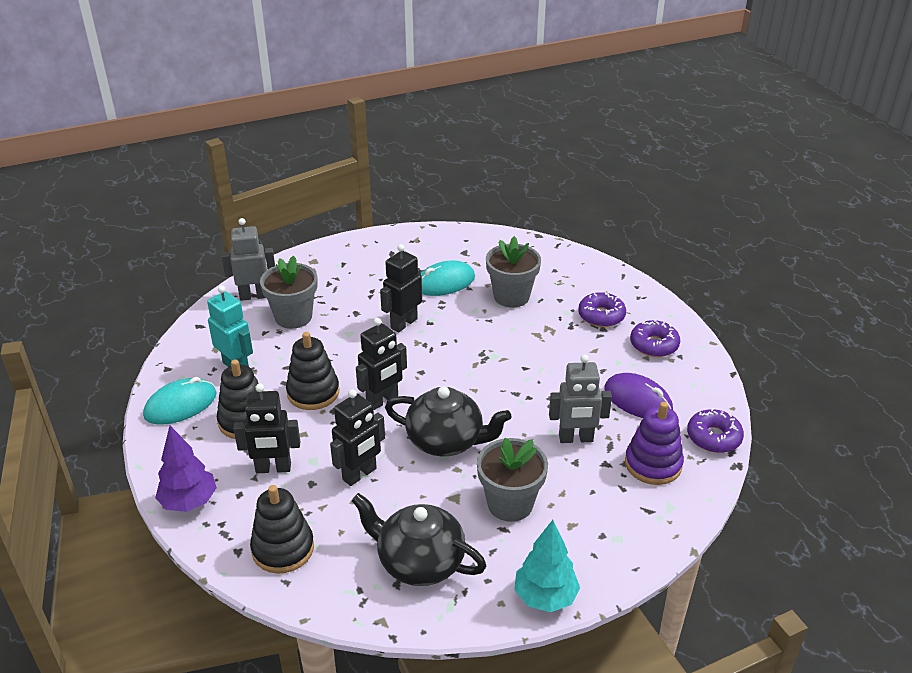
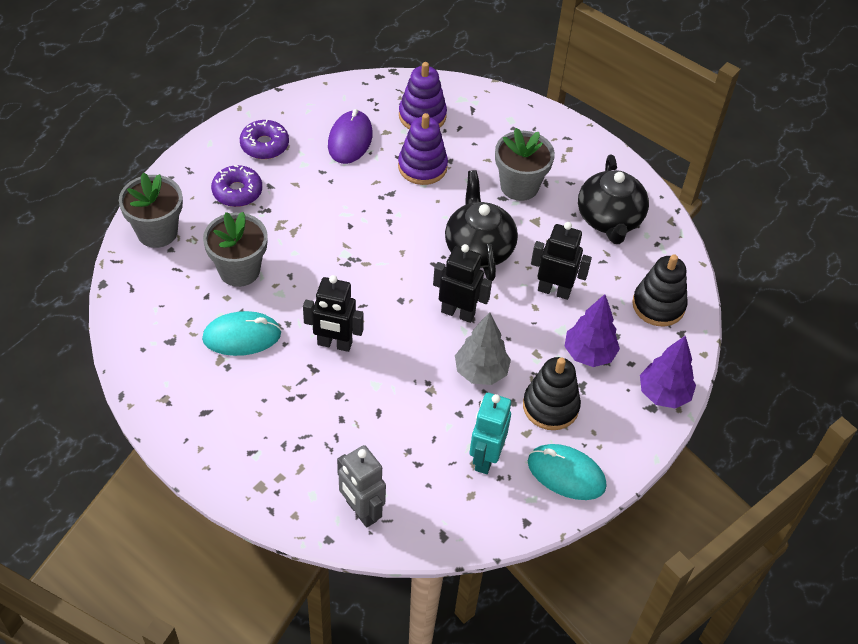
camera: 120 degrees left, 15 degrees up
(273, 468) = (589, 354): black robot -> purple tree
(293, 317) = (377, 449): grey flower pot -> grey flower pot (157, 232)
(313, 392) = (481, 372): black stacking toy -> grey tree
(445, 282) = (242, 336): turquoise mouse -> turquoise mouse turned 45 degrees counterclockwise
(545, 597) = (588, 143): turquoise tree -> none
(576, 438) = (422, 167): grey robot -> purple stacking toy
(713, 437) = (369, 88): purple donut -> none

